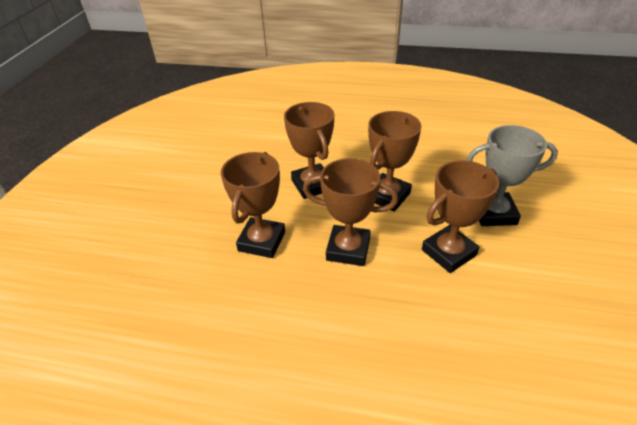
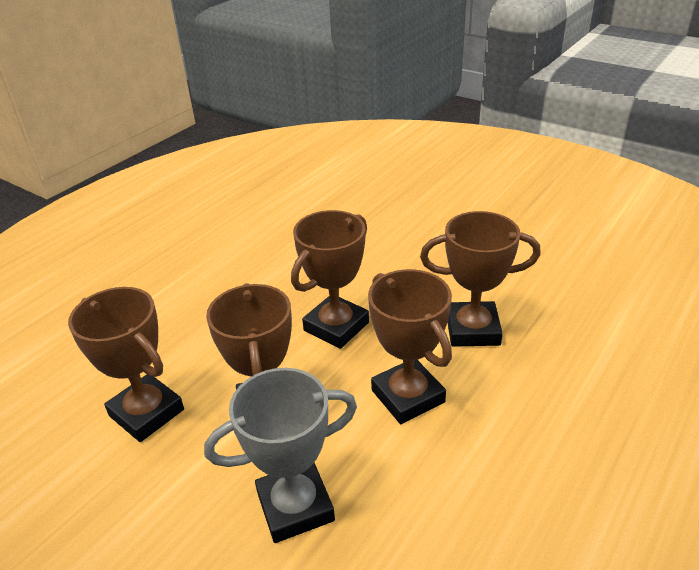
camera: 115 degrees right, 5 degrees down
(262, 241) = (392, 269): brown trophy -> brown trophy (146, 413)
(493, 213) = (295, 506): grey trophy -> grey trophy turned 45 degrees clockwise

